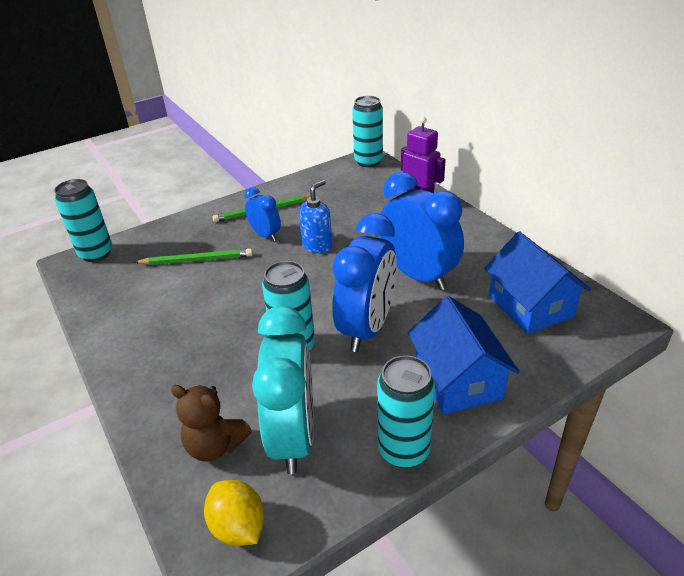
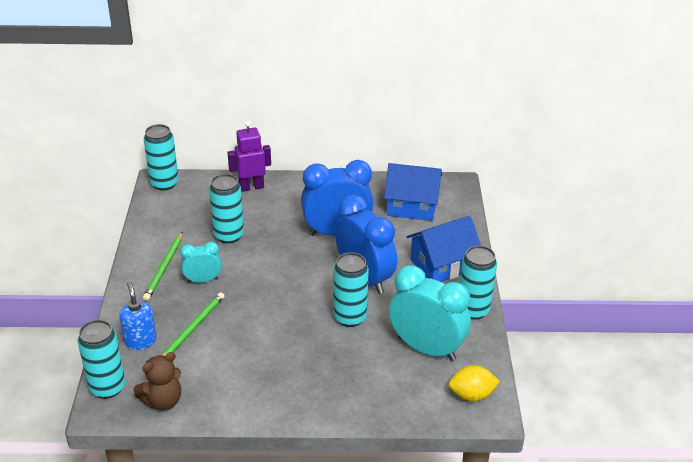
camera: 60 degrees left, 0 degrees up
(215, 445) = (404, 385): brown teddy bear -> brown teddy bear (163, 401)
(265, 235) = (202, 280): blue clock -> turquoise clock
(317, 245) = (249, 260): blue soap dispenser -> blue soap dispenser (140, 341)
(339, 220) = (229, 235): none -> turquoise can
(458, 380) = (442, 265): blue house -> blue house turned 45 degrees counterclockwise

